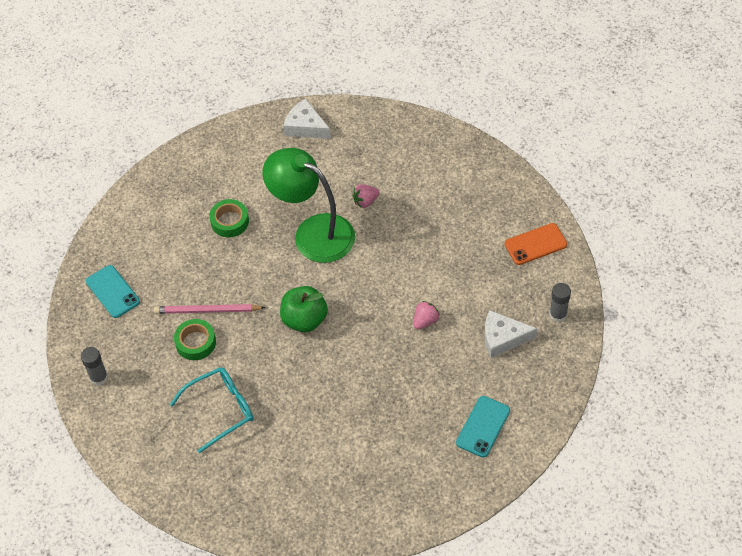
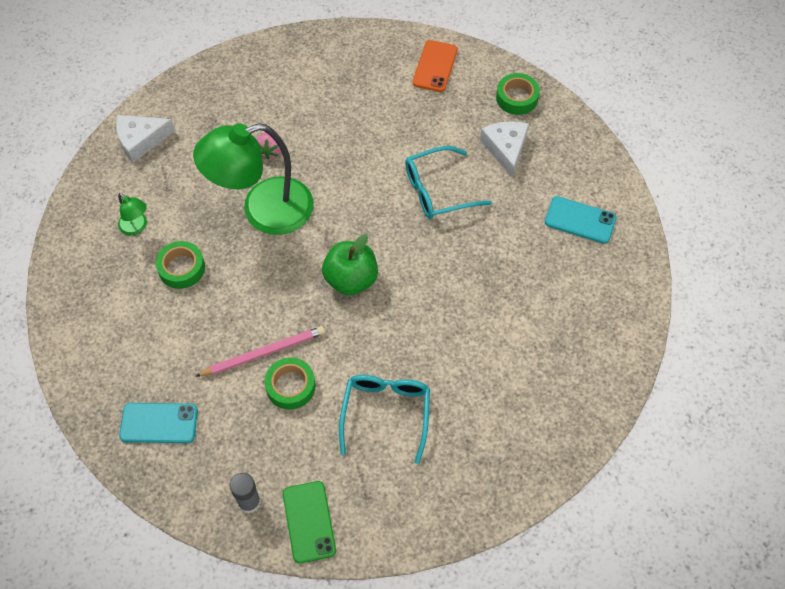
camera: 55 degrees left, 5 degrees up
(111, 419) = (309, 522): none -> green phone
(207, 311) = (264, 353): pink pencil -> pink pencil turned 150 degrees counterclockwise
(238, 175) = (136, 227): none -> green lamp
(425, 321) = (438, 190): pink strawberry -> turquoise glasses
(483, 426) = (580, 220): turquoise phone -> turquoise phone turned 45 degrees counterclockwise
(503, 338) = (505, 149): white cheese -> white cheese turned 135 degrees clockwise
(558, 314) = (517, 98): grey glue stick -> green tape

